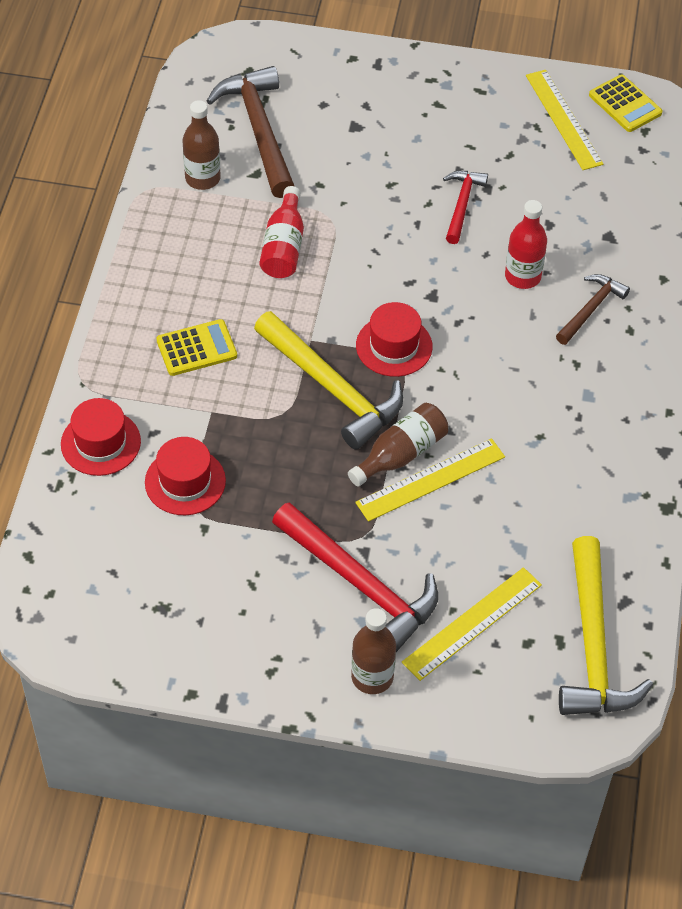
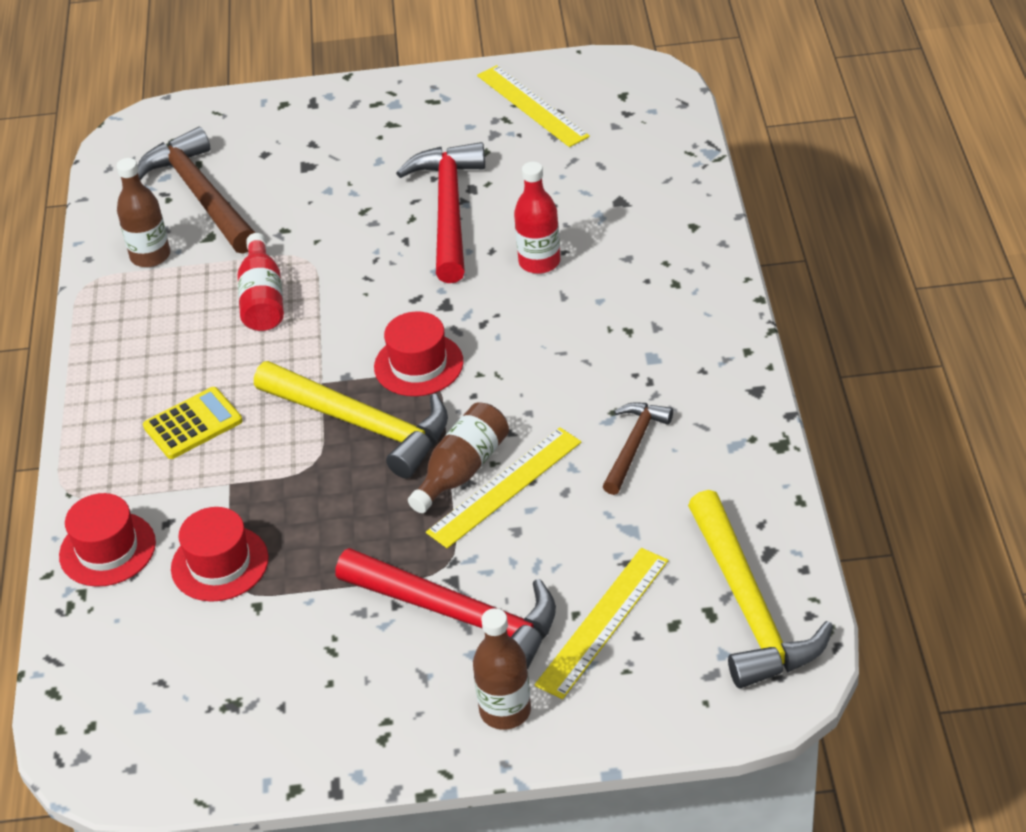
camera: 10 degrees left, 10 degrees down
(462, 204) = (449, 210): red hammer -> red hammer, size x1.80
(591, 309) = (625, 274): brown hammer -> brown hammer (634, 445)
(625, 104) = (593, 77): yellow calculator -> none

